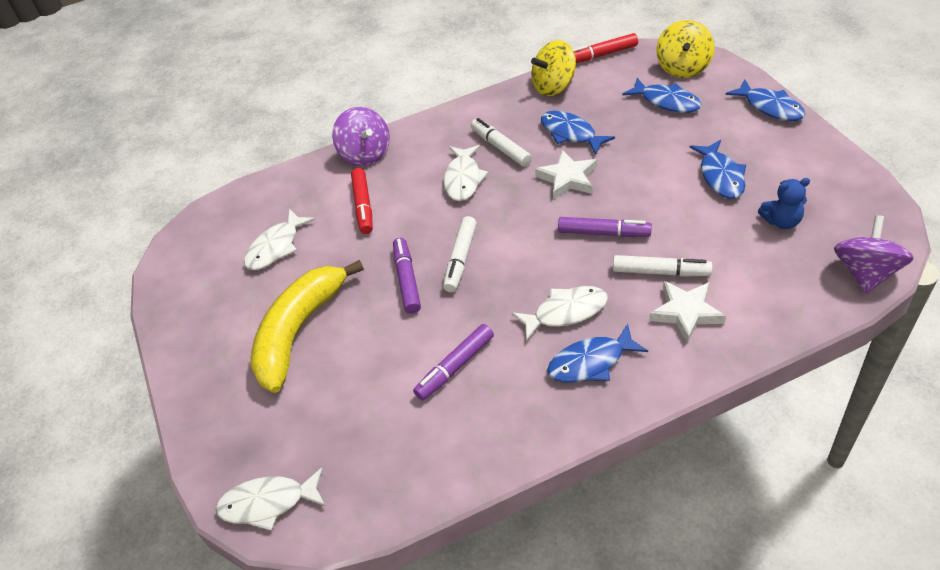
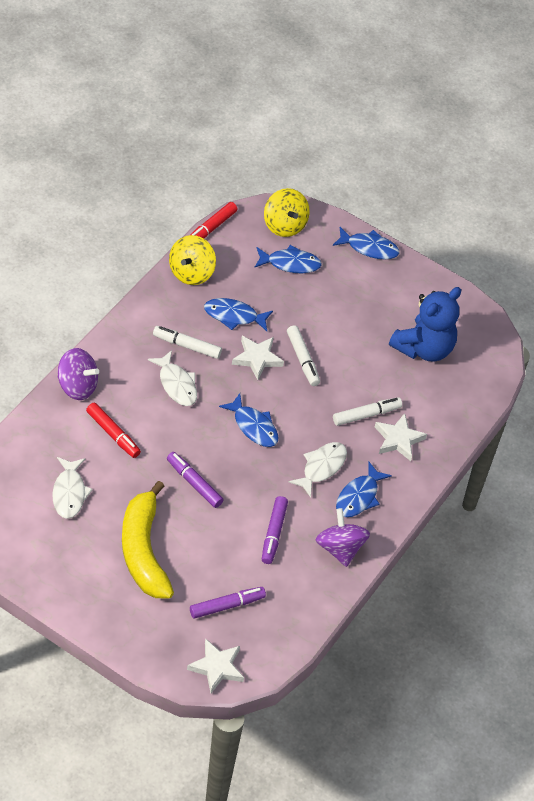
camera: 45 degrees left, 5 degrees up
(268, 503) = (216, 667): white fish -> white star
(461, 259) = (222, 452): white marker -> white marker (302, 359)
(603, 233) = (310, 397): purple marker -> purple marker (226, 605)
(720, 176) = (365, 322): blue fish -> blue fish (253, 426)
(781, 221) = (424, 348): blue teddy bear -> blue teddy bear, size x2.01
(865, 273) = (492, 371): purple spinning top -> purple spinning top (340, 548)

